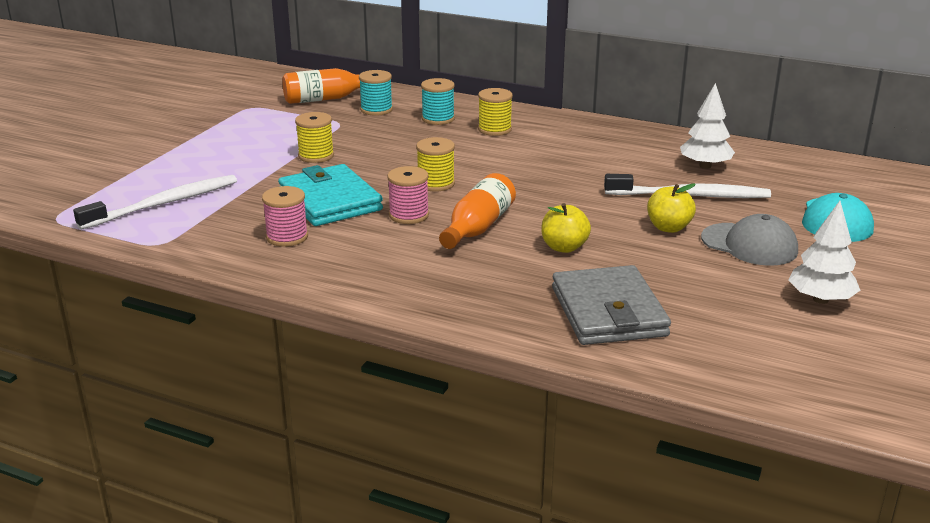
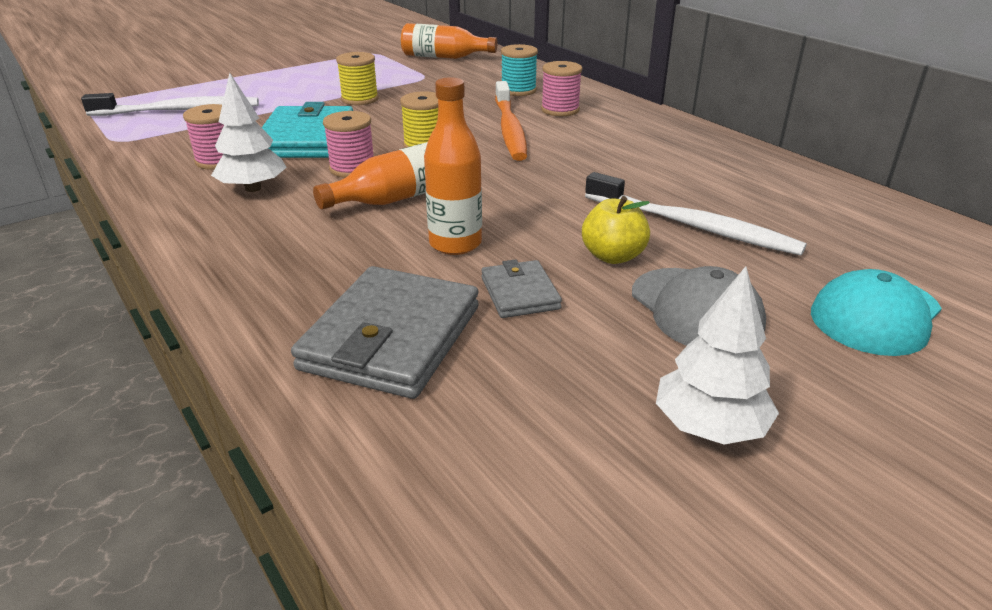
camera: 30 degrees right, 5 degrees up
(376, 110) = (474, 73): turquoise spool -> none
(480, 155) = (510, 129): none -> orange toothbrush
(494, 129) = (560, 110): yellow spool -> pink spool
(564, 247) = (455, 244): yellow apple -> orange bottle
(645, 265) = (520, 293): none -> grey wallet
(705, 166) = (757, 197): white tree -> white tree (253, 188)

